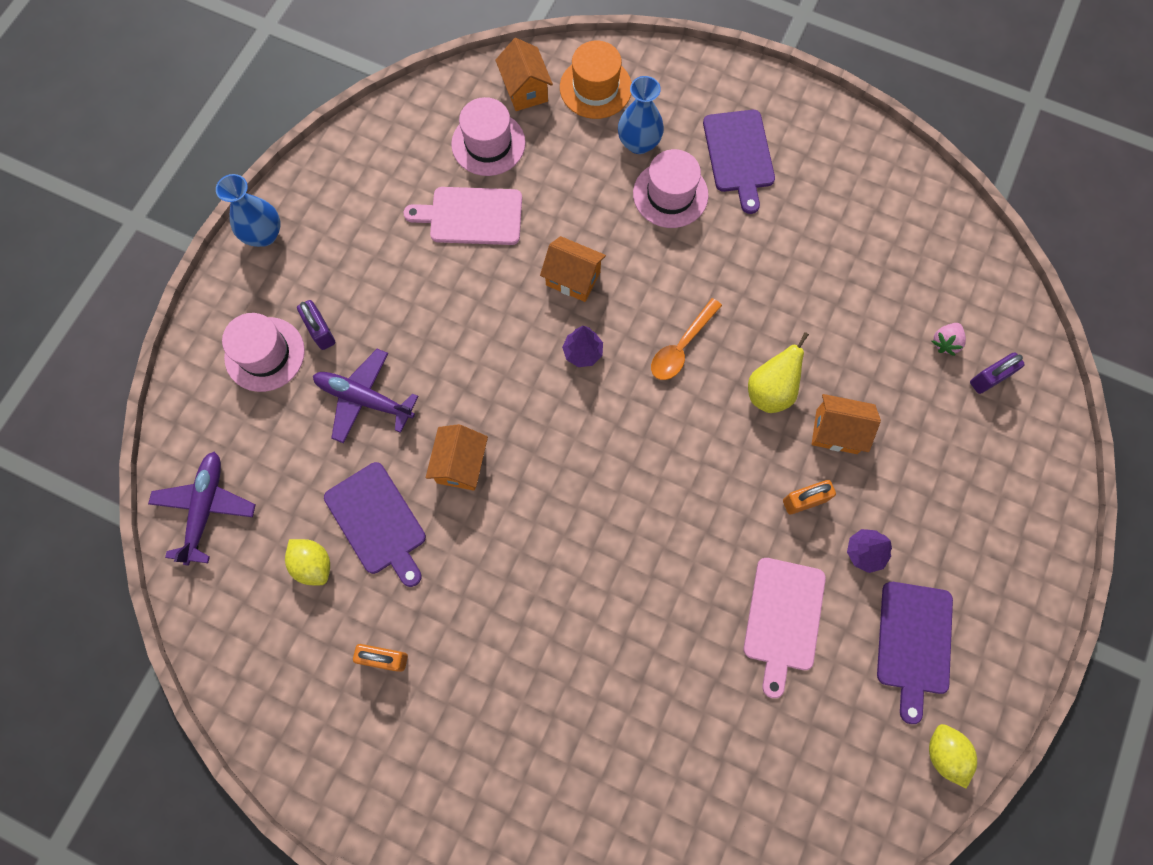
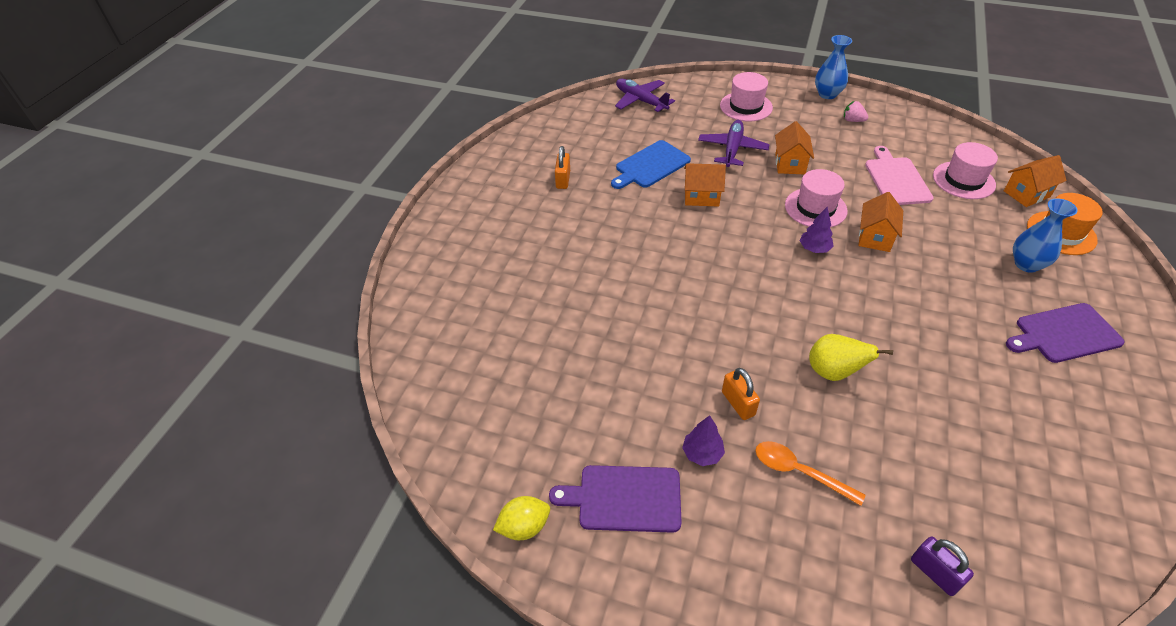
camera: 85 degrees right, 25 degrees down
(206, 508) = (640, 101): purple plane -> purple plane turned 135 degrees counterclockwise
(313, 564) = (616, 144): yellow lemon -> none
(320, 331) = (771, 125): purple padlock -> none
(378, 522) = (650, 166): purple cutting board -> blue cutting board
(670, 194) = (989, 289): pink hat -> pink hat (815, 208)
(681, 346) = (847, 308): orange spoon -> orange spoon (799, 472)
(783, 619) = (628, 393): pink cutting board -> none
(836, 431) = (814, 426): orange house -> orange house (790, 164)
(945, 342) = (956, 525): pink strawberry -> pink strawberry (853, 120)

